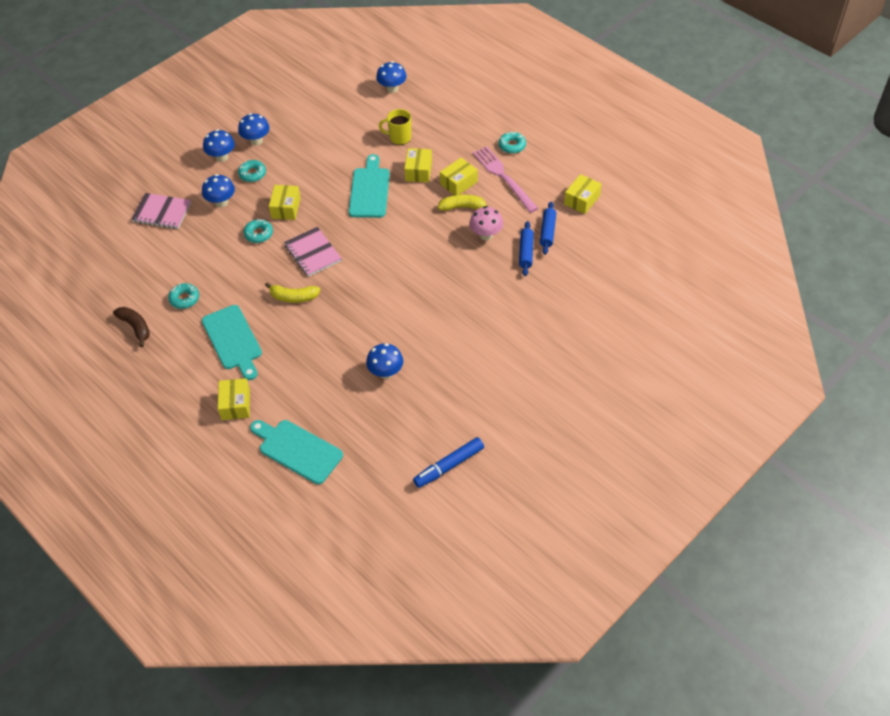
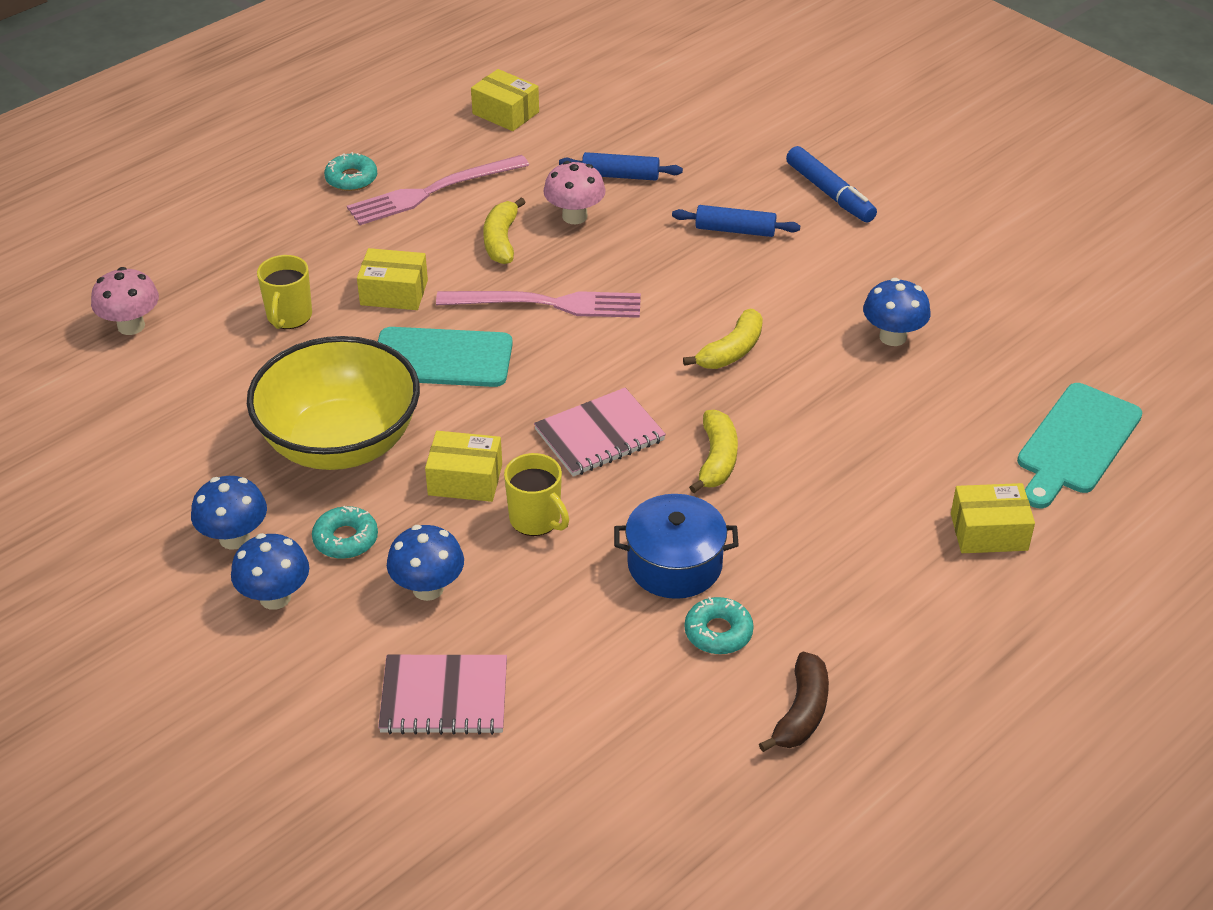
camera: 90 degrees left, 10 degrees down
(135, 327) = (801, 712): brown banana -> brown banana turned 150 degrees clockwise
(162, 212) = (444, 697): pink notebook -> pink notebook turned 75 degrees clockwise
(226, 283) = (674, 564): none -> blue pot
(233, 340) = (830, 545): turquoise cutting board -> none
(258, 234) = (536, 520): turquoise donut -> yellow mug
(312, 165) = (340, 443): none -> yellow bowl
(374, 302) = (731, 351): none -> yellow banana
(392, 89) = (131, 326): blue mushroom -> pink mushroom
(411, 228) = (547, 304): none -> pink fork
(449, 466) = (1072, 270): blue marker -> blue marker (830, 193)
(458, 183) = (437, 244): yellow box -> none
(547, 232) = (575, 151): blue rolling pin -> blue rolling pin (735, 230)

